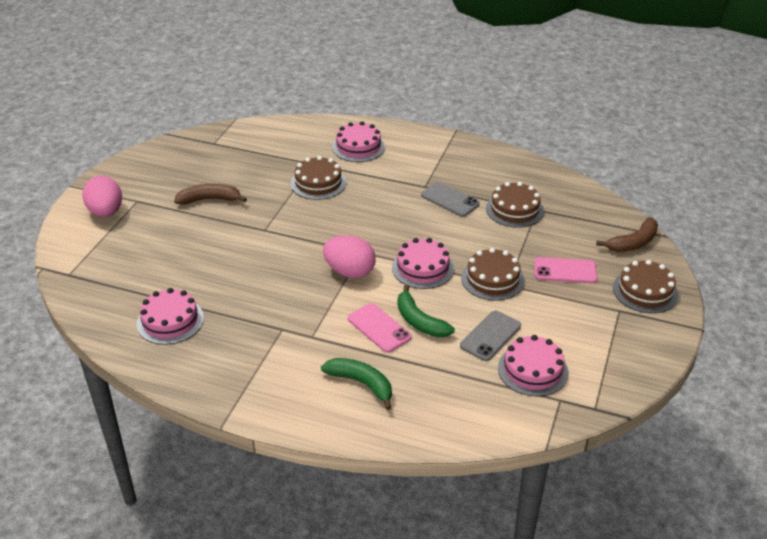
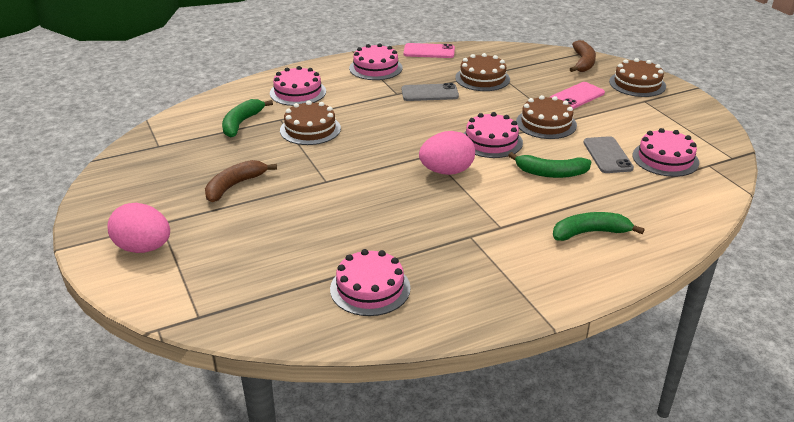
camera: 45 degrees left, 5 degrees down
(284, 153) = (241, 123): none -> green banana
(379, 328) = (534, 193): pink phone -> pink phone (429, 51)
(447, 155) = (375, 68): none -> pink cake

